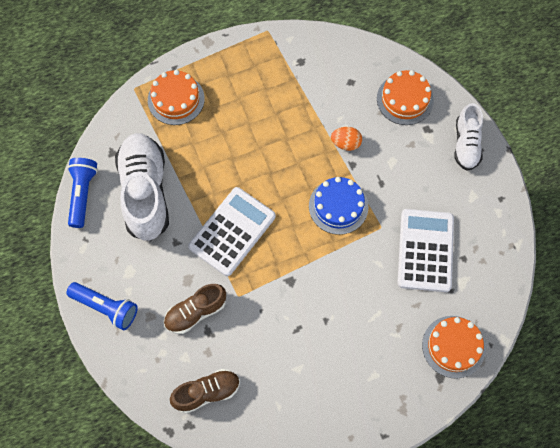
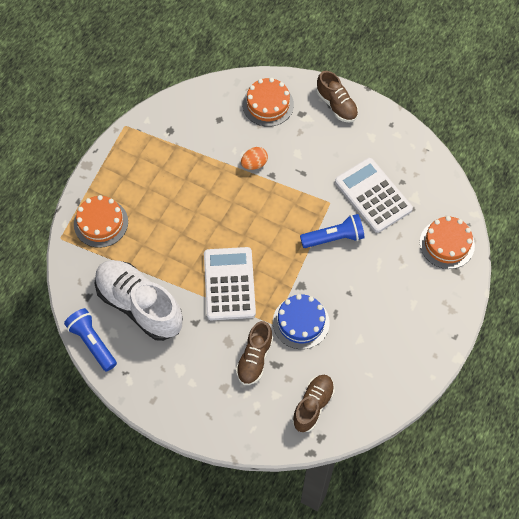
camera: 40 degrees left, 5 degrees down
(106, 307) = (186, 407): blue flashlight -> blue flashlight (334, 237)
(338, 206) = (288, 210): blue cake -> blue cake (301, 322)
(466, 144) = (336, 105): white shoe -> brown shoe

